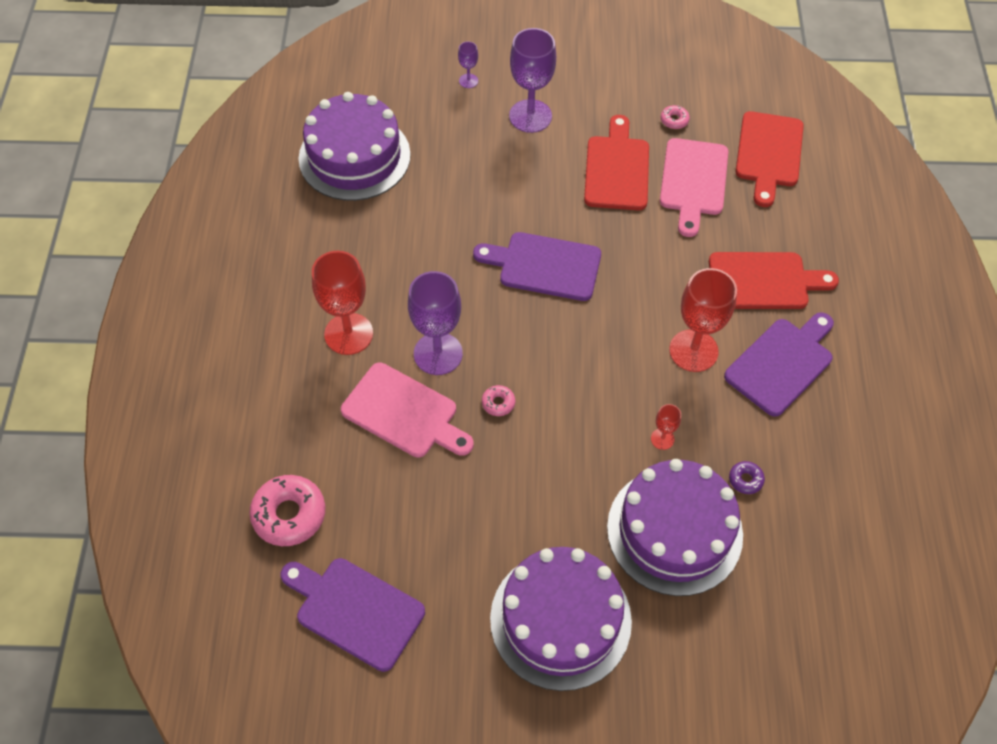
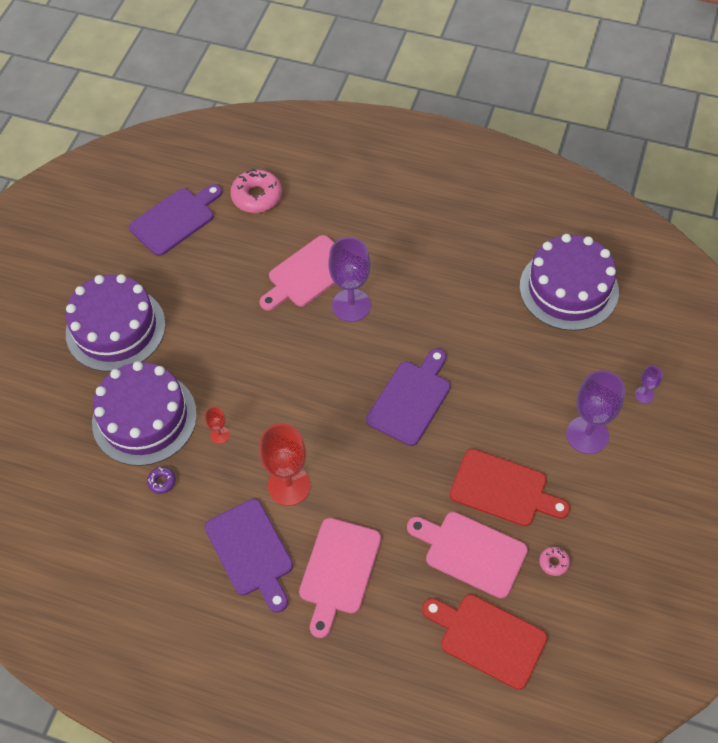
camera: 110 degrees right, 0 degrees up
(348, 334) = (389, 253): red goblet -> none
(498, 403) = (294, 334): pink donut -> none
(763, 281) = (338, 571): red cutting board -> pink cutting board

